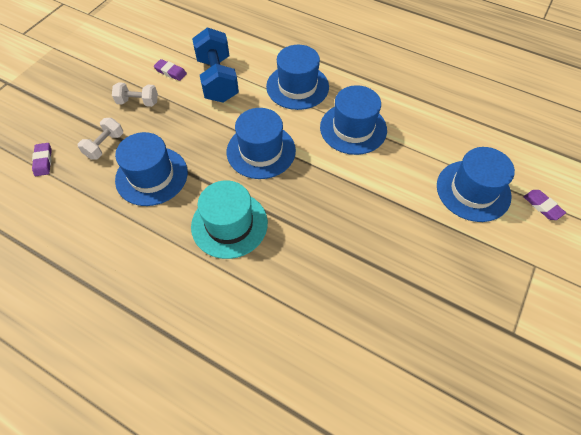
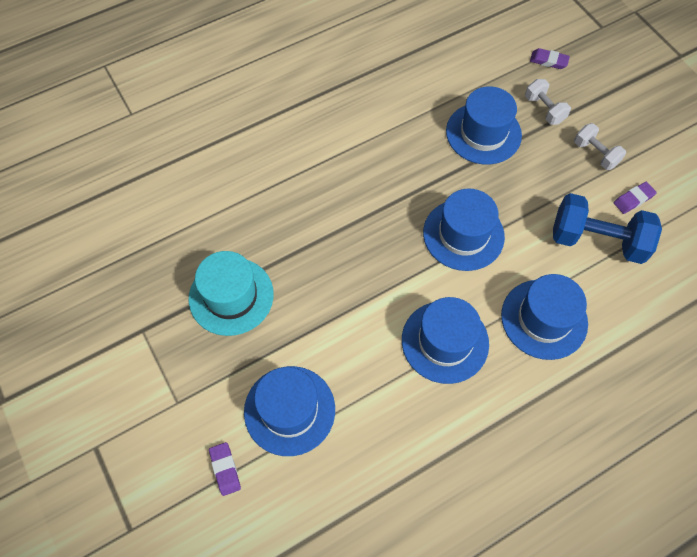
camera: 120 degrees right, 5 degrees up
(138, 102) = (595, 154): white dumbbell -> white dumbbell turned 75 degrees counterclockwise
(229, 224) = (391, 171): turquoise hat -> turquoise hat (231, 296)
(542, 206) = (225, 469): purple eraser -> purple eraser turned 75 degrees clockwise

